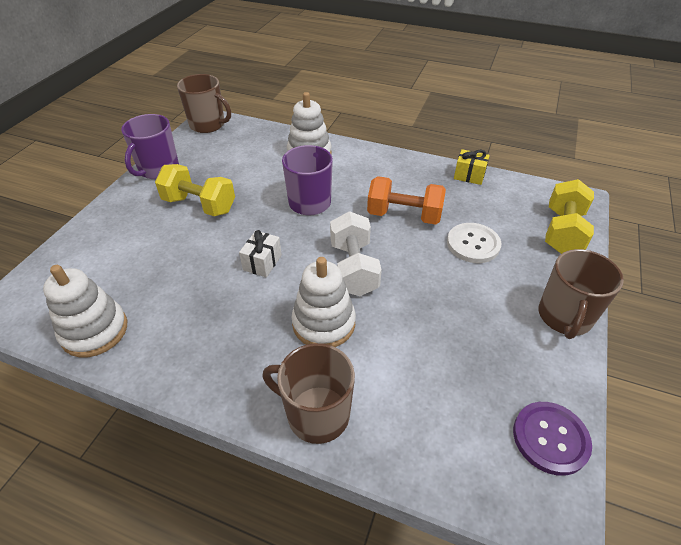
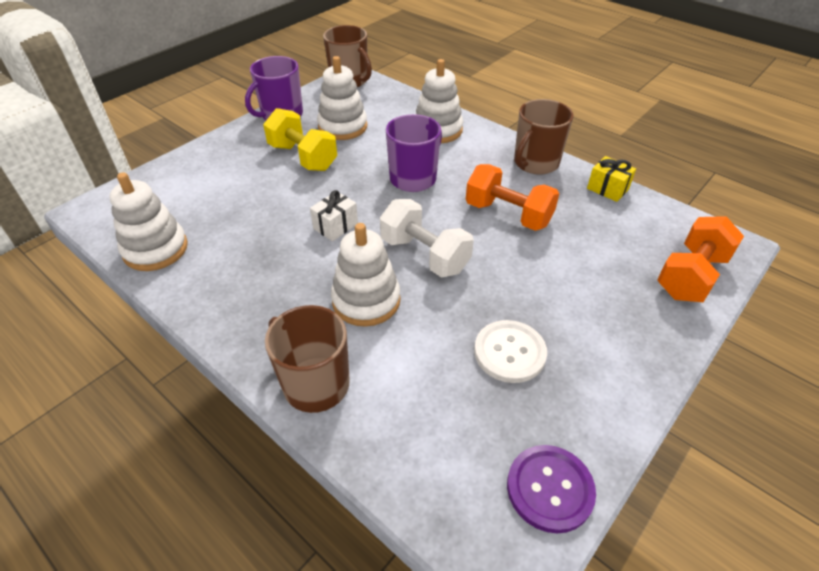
camera: 20 degrees right, 0 degrees up
(223, 169) = (343, 127): none -> white stacking toy
(353, 268) = (424, 255): white dumbbell -> white dumbbell turned 60 degrees counterclockwise
(473, 244) = (571, 263): white button -> white button (509, 352)
(562, 232) = (691, 276): yellow dumbbell -> orange dumbbell
(564, 317) = (639, 369): brown mug -> brown mug (535, 163)

